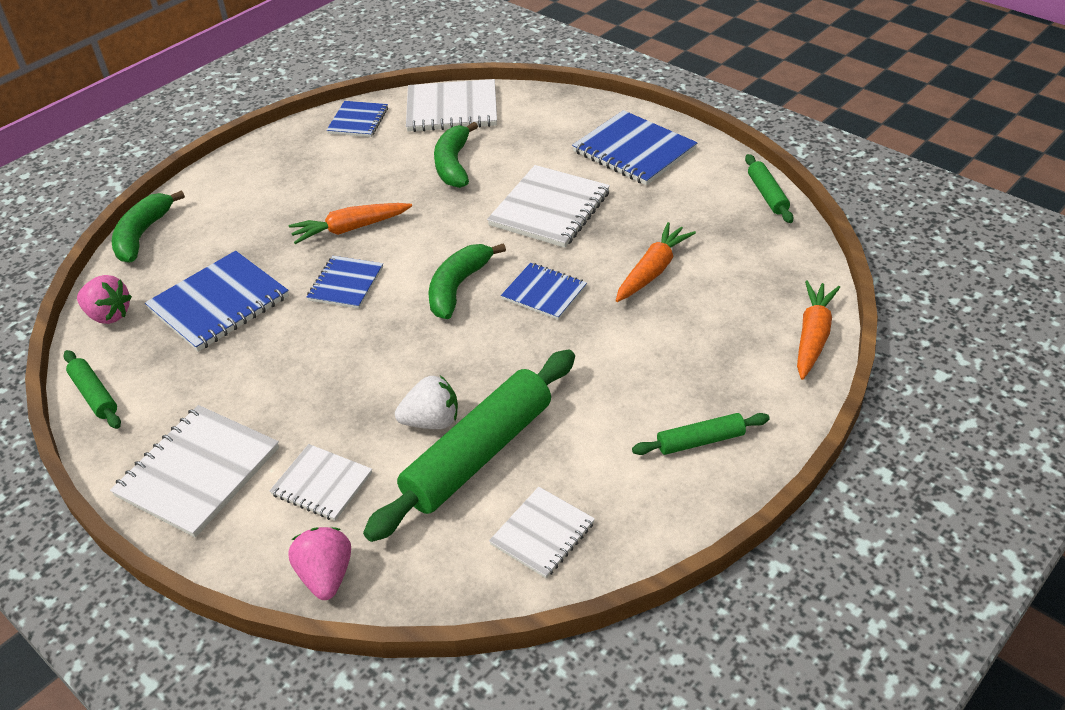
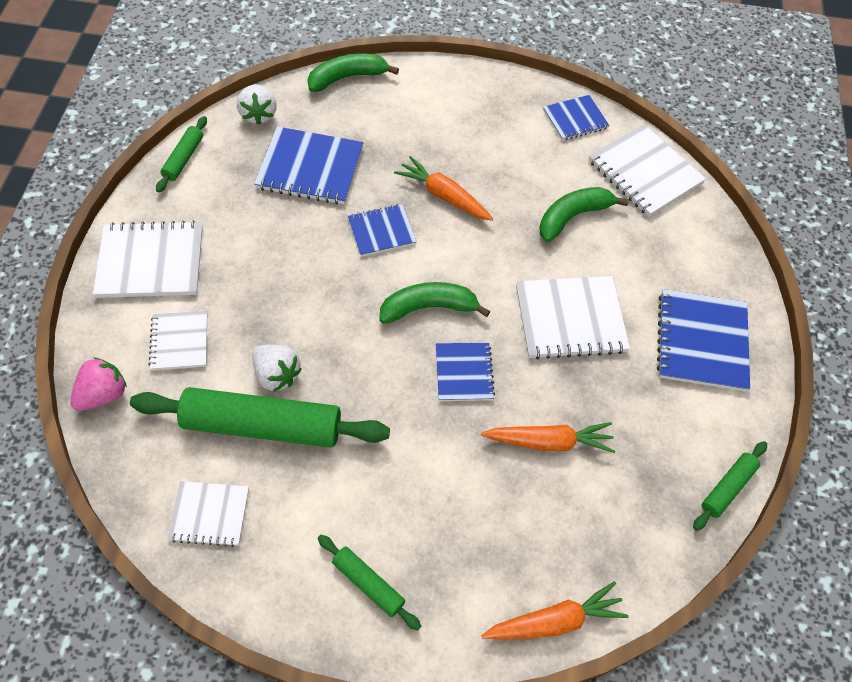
camera: 50 degrees right, 15 degrees up
(109, 315) = (258, 115): pink strawberry -> white strawberry

